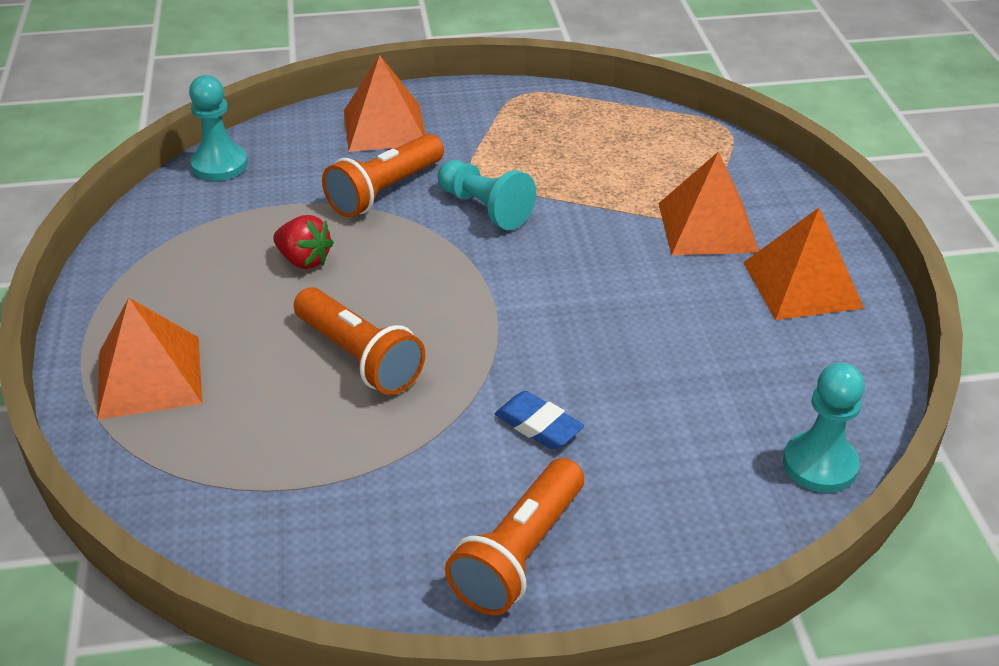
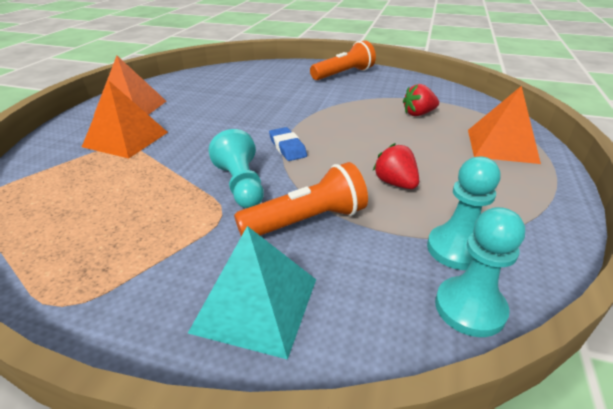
camera: 155 degrees left, 5 degrees down
(296, 426) = (418, 114): none -> red strawberry
(359, 357) = (377, 129): orange flashlight -> none
(384, 127) = (256, 304): orange pyramid -> turquoise pyramid
(538, 425) = (309, 95): blue eraser -> blue eraser (287, 147)
(820, 464) = (221, 71): turquoise pawn -> turquoise pawn (456, 249)

